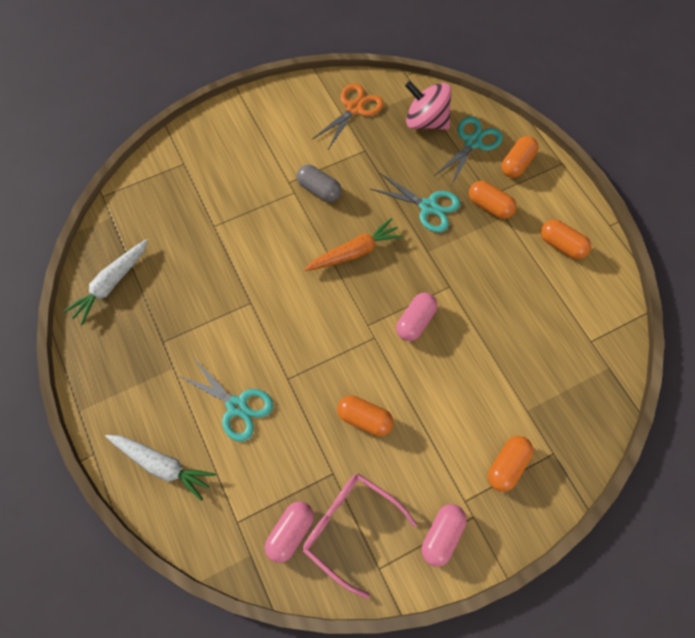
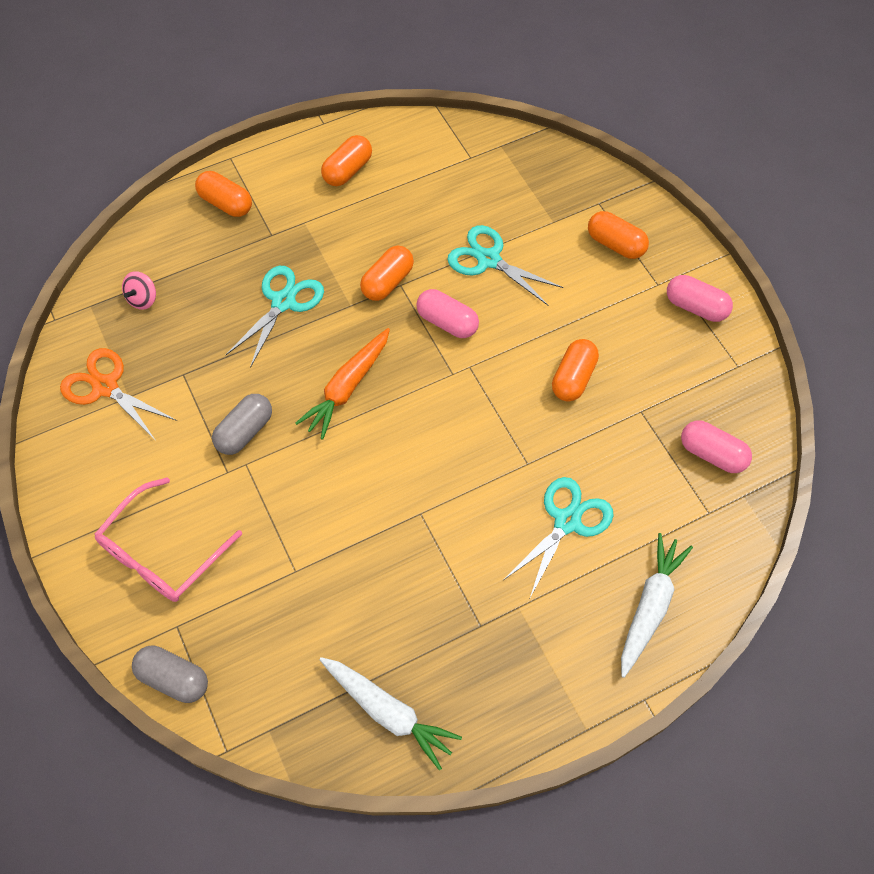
camera: 90 degrees left, 5 degrees down
(150, 165) = (174, 678): none -> grey capsule
(350, 527) = (699, 393): pink glasses -> pink glasses (162, 552)
(354, 252) = (347, 387): orange carrot -> orange carrot turned 120 degrees counterclockwise
(426, 121) = (143, 299): pink spinning top -> pink spinning top, size x0.50
(473, 142) = (186, 247): turquoise scissors -> turquoise scissors (488, 260)
(489, 206) = (287, 236): orange capsule -> orange capsule (387, 282)

